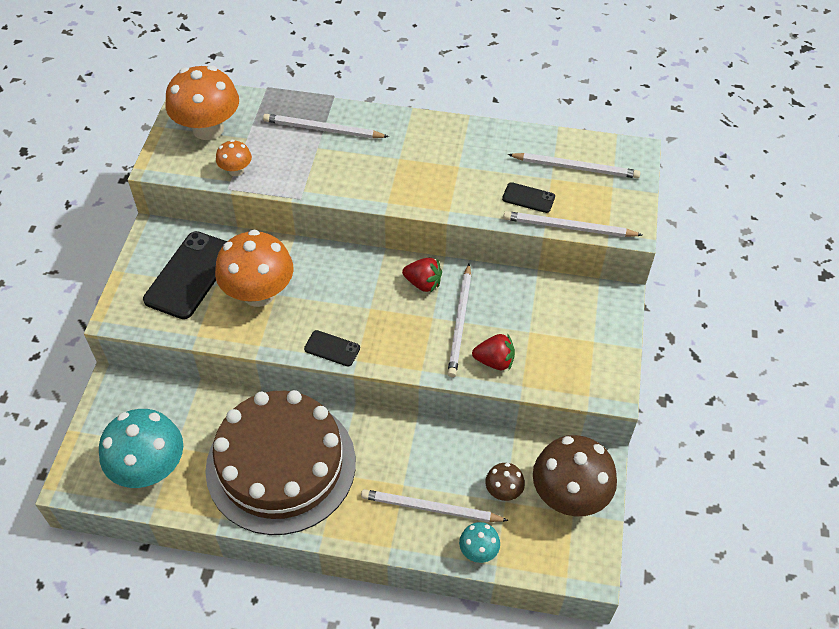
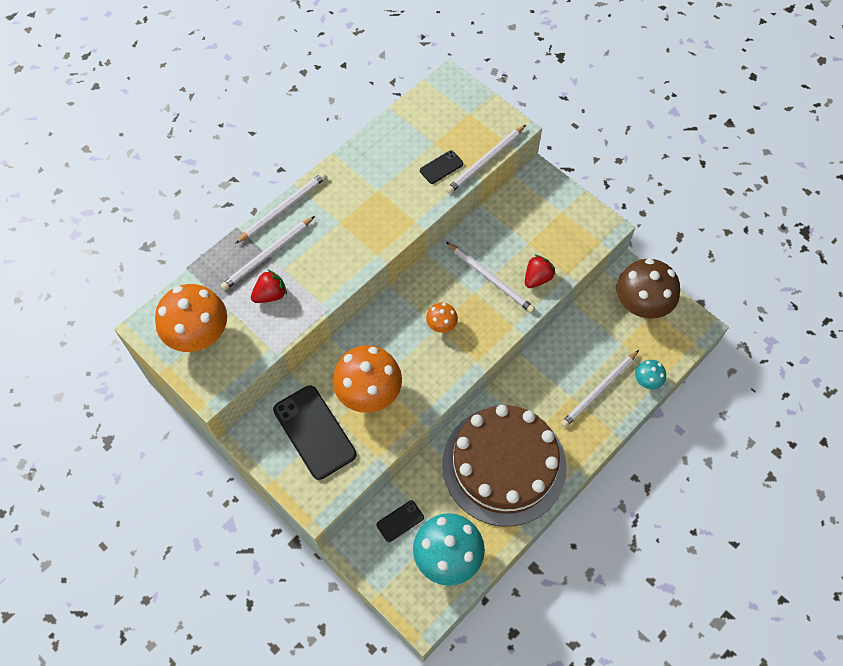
camera: 55 degrees left, 10 degrees up
(236, 170) = (262, 338): orange mushroom -> orange mushroom (441, 325)
(332, 348) = (455, 371): black phone -> black phone (400, 521)
(423, 283) = (440, 281): red strawberry -> red strawberry (270, 295)
(503, 491) = (614, 339): brown mushroom -> none
(576, 168) = (436, 122): white pencil -> white pencil (283, 208)

